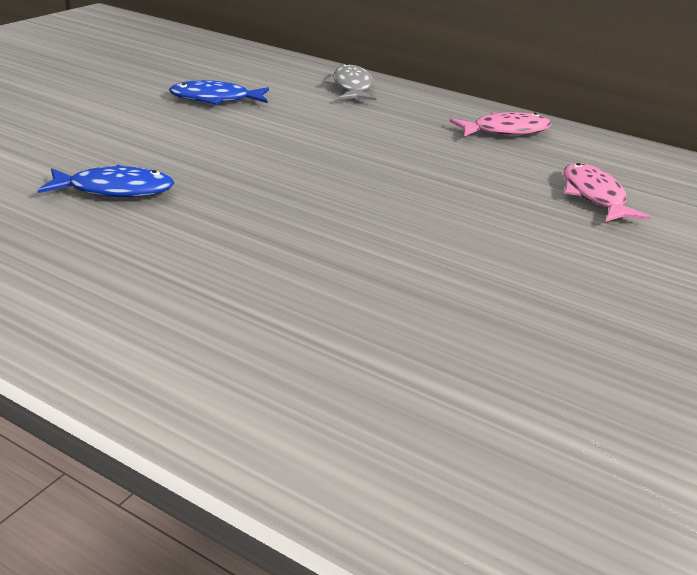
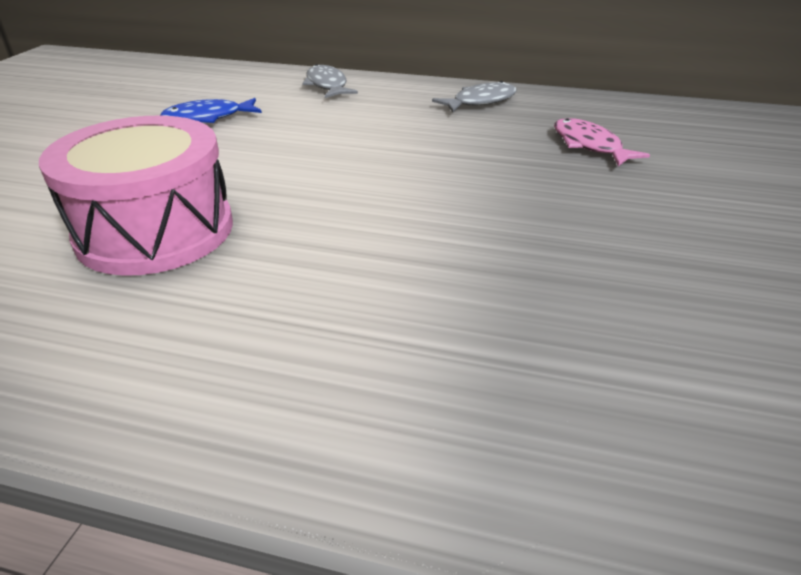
camera: 15 degrees left, 5 degrees up
(115, 190) = (155, 231): blue fish -> pink drum
(505, 131) = (480, 101): pink fish -> grey fish

